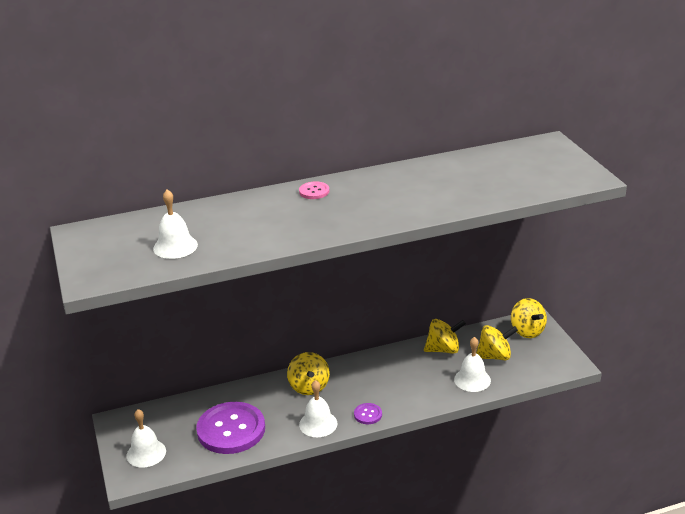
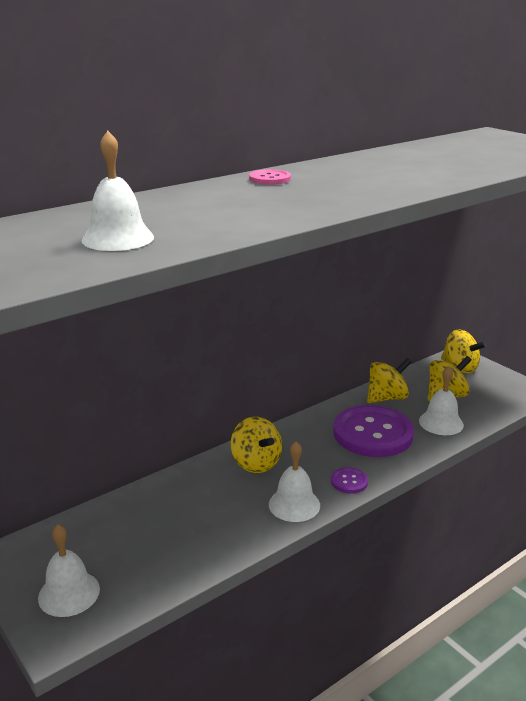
camera: 20 degrees left, 5 degrees down
(231, 430) = (181, 535): purple button -> purple button (373, 433)

